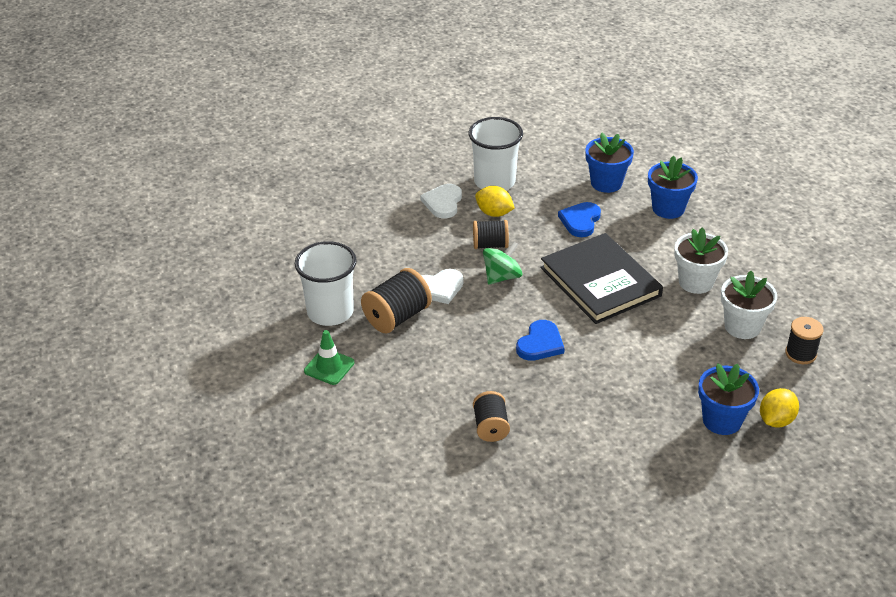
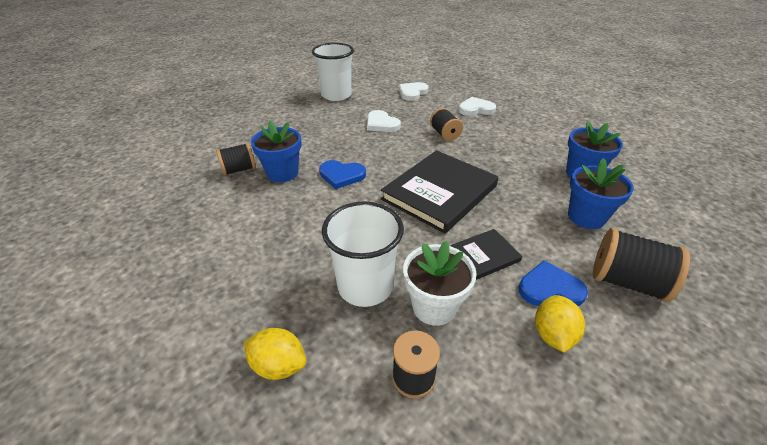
camera: 70 degrees right, 0 degrees up
(329, 367) = (286, 104): green traffic cone -> none
(366, 240) = (412, 93): none -> white heart
(397, 317) = (343, 115): black spool -> black spool (627, 282)
(494, 182) = (521, 123): white cup -> white cup (365, 286)
(494, 213) = (483, 129): yellow lemon -> yellow lemon (553, 335)
(502, 277) = (411, 145): green spinning top -> none
(580, 221) = (513, 169): blue heart -> blue heart (550, 288)
(696, 282) = (484, 255): white flower pot -> black book
(722, 420) = (269, 311): blue flower pot -> blue flower pot (282, 173)

